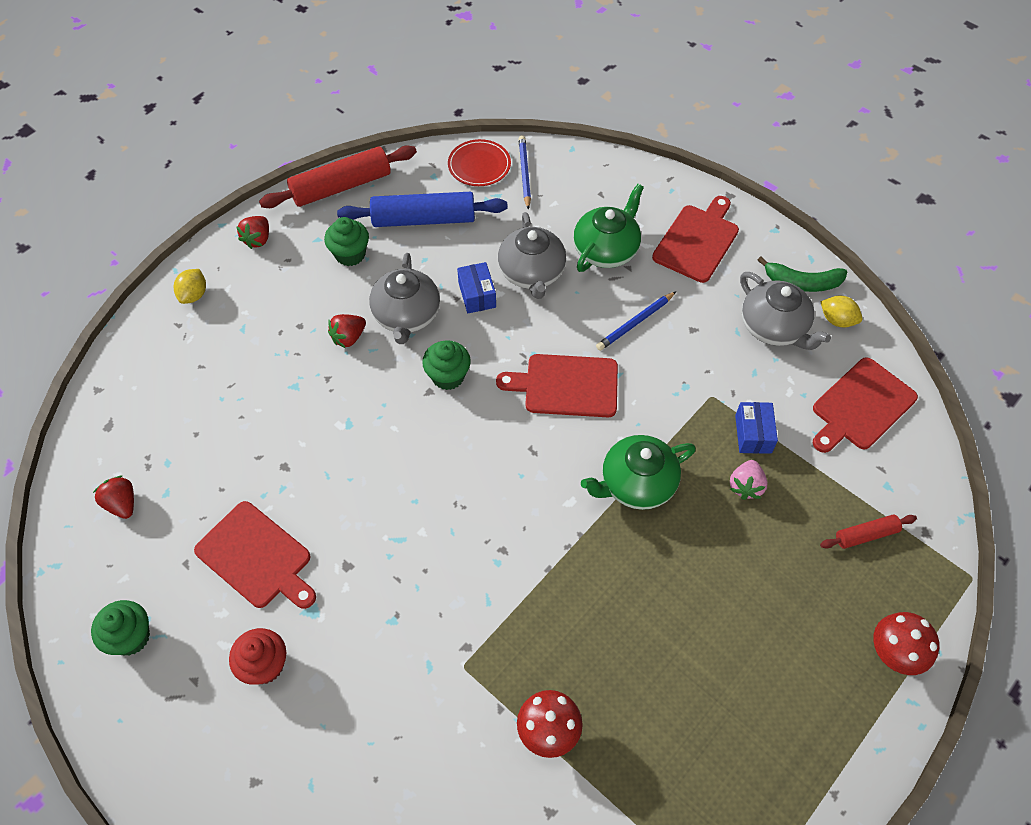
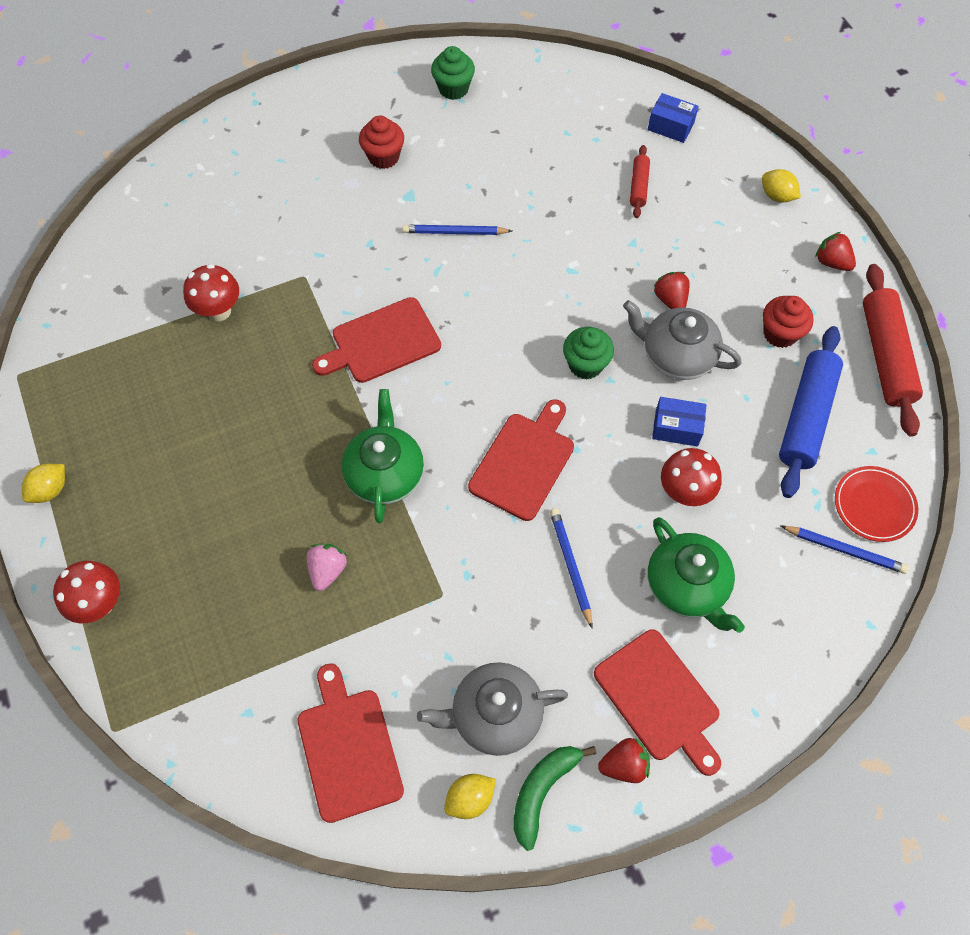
camera: 115 degrees right, 5 degrees up
(122, 504) = (571, 105): red strawberry -> red strawberry (624, 765)
(256, 557) = (475, 174): red cutting board -> red cutting board (381, 342)
(344, 544) = (454, 232): none -> blue pencil
(350, 254) = (780, 333): green cupcake -> red cupcake
(532, 273) = (684, 492): grey teapot -> red mushroom
(745, 486) = (327, 570): pink strawberry -> pink strawberry turned 60 degrees clockwise
(753, 434) = (378, 611): blue box -> blue box (670, 126)
(831, 778) = (50, 490): none -> yellow lemon
(866, 535) = (214, 654): red rolling pin -> red rolling pin (638, 186)

